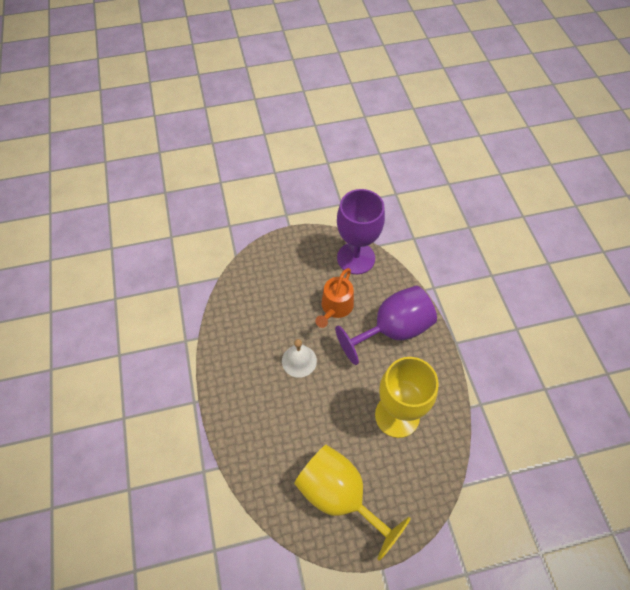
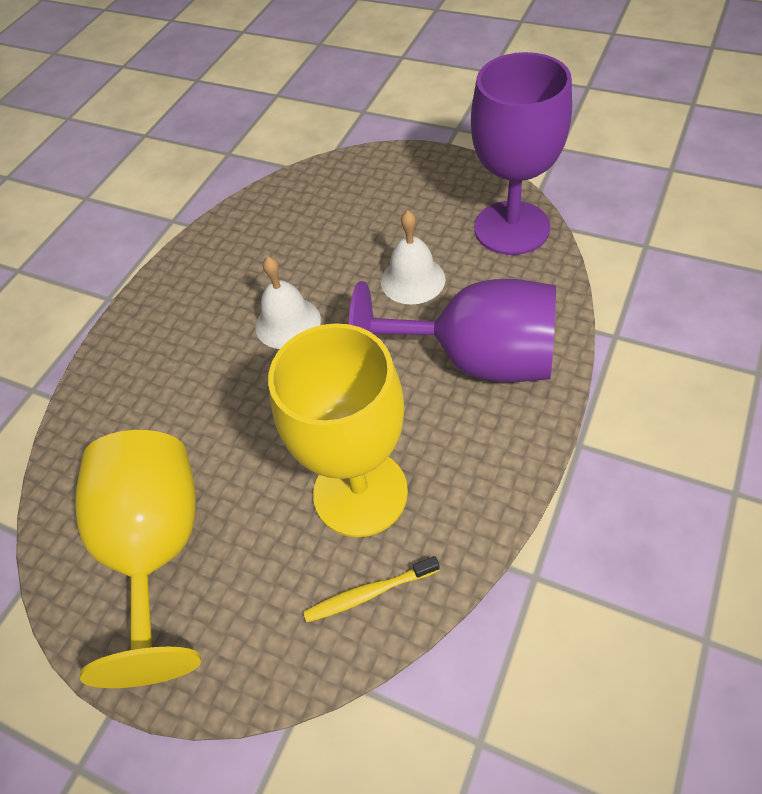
camera: 45 degrees right, 5 degrees down
(335, 307) = (413, 280): orange watering can -> white bell
(433, 451) = (369, 593): none -> yellow toothbrush

